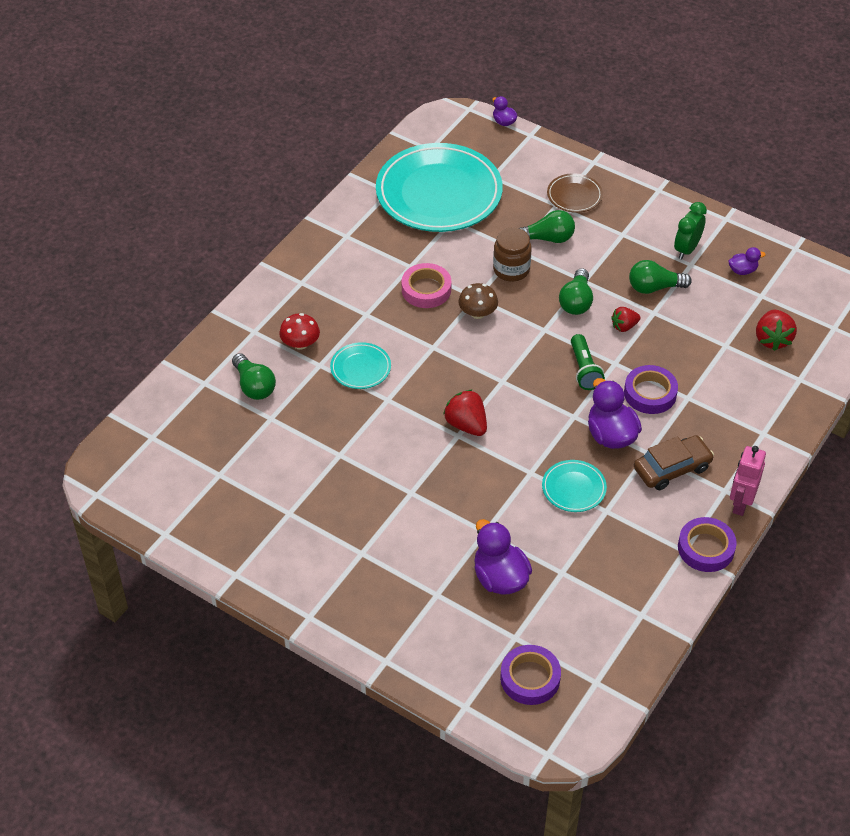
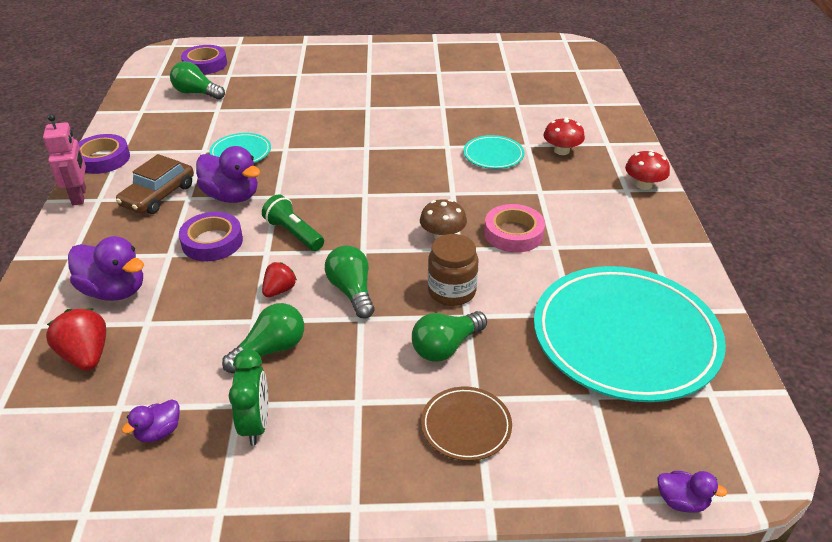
camera: 145 degrees right, 10 degrees down
(254, 386) = (555, 115): green light bulb -> green light bulb (197, 93)
(283, 280) = (643, 185): none -> red mushroom
(466, 425) = (366, 155): red strawberry -> none
(500, 578) = (261, 93): purple duck -> purple duck (114, 291)

